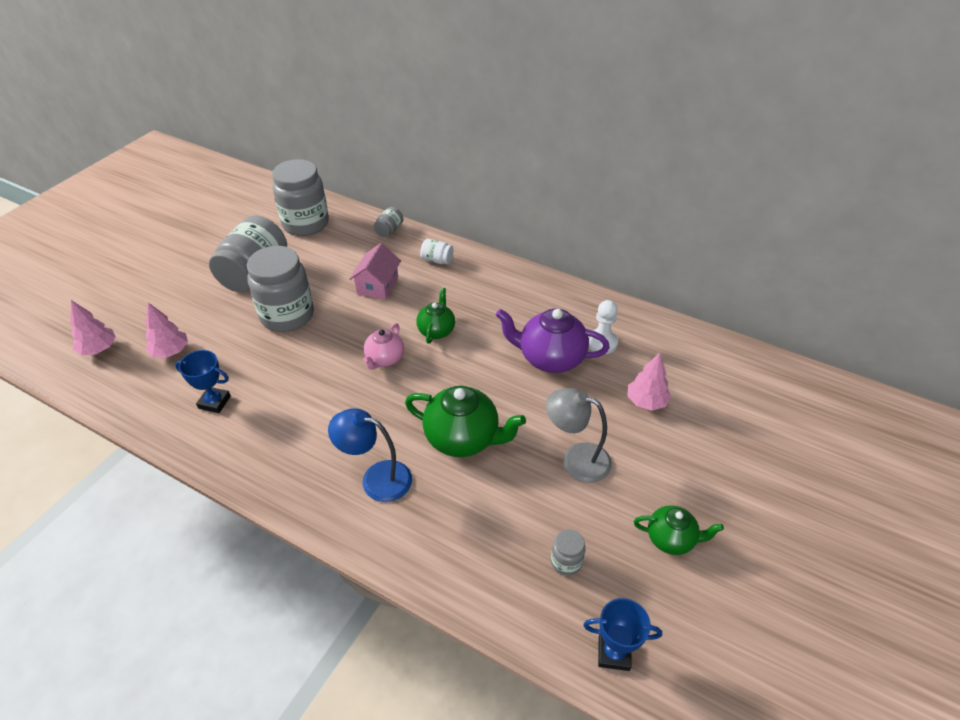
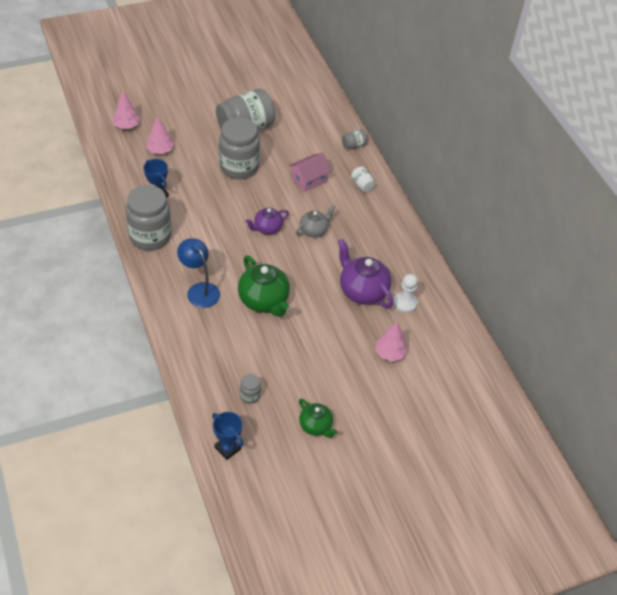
camera: 35 degrees right, 5 degrees up
(306, 224) = (306, 110): grey jar -> grey jar (150, 236)
(384, 359) = (267, 228): pink teapot -> purple teapot
(436, 330) = (314, 230): green teapot -> grey teapot
(576, 459) = (312, 354): grey lamp -> none

